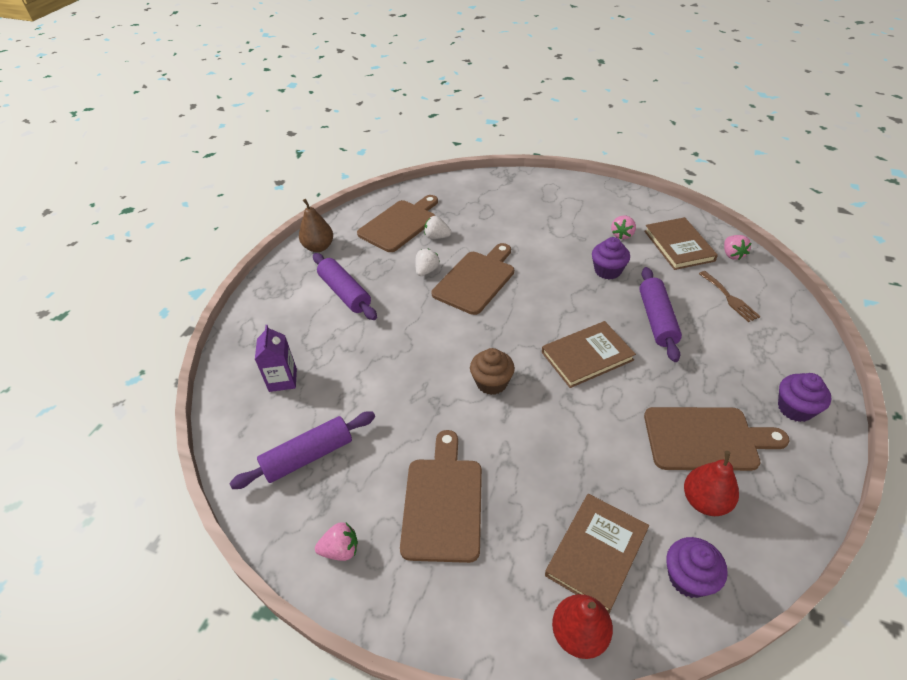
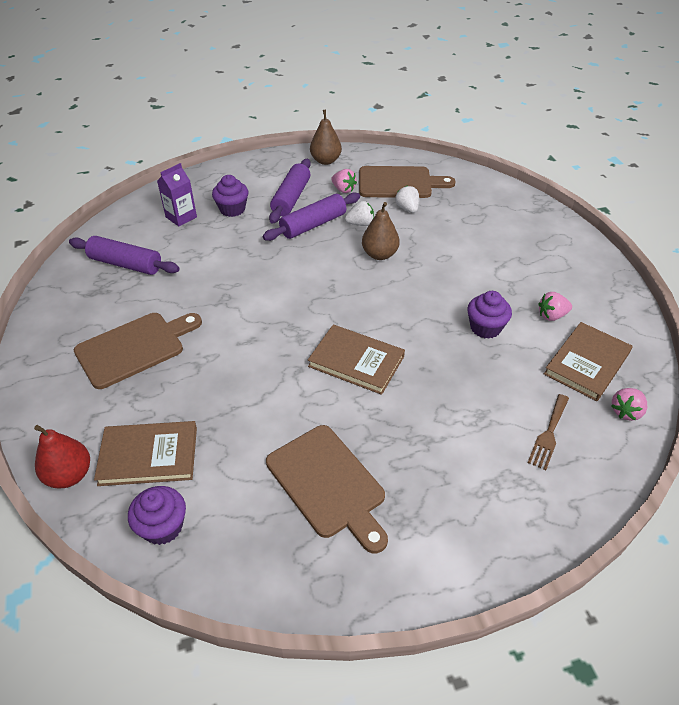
camera: 50 degrees right, 0 degrees up
(340, 550) = (62, 318): pink strawberry -> pink strawberry (343, 189)
(476, 280) = (379, 254): brown cutting board -> brown pear
(491, 383) = (271, 318): brown cupcake -> none
(657, 320) = (453, 389): purple rolling pin -> purple rolling pin (313, 225)
(705, 501) = (253, 509): red pear -> none
(795, 408) = (433, 545): purple cupcake -> purple cupcake (232, 209)

